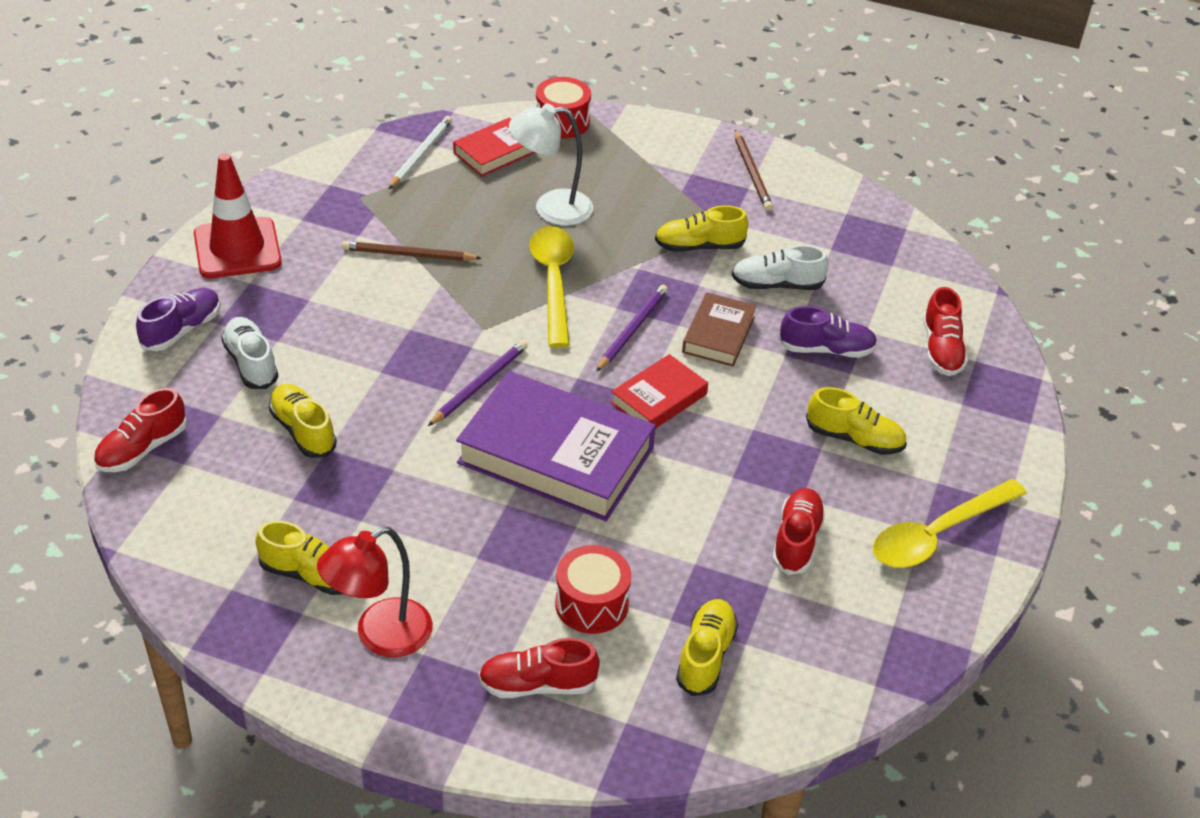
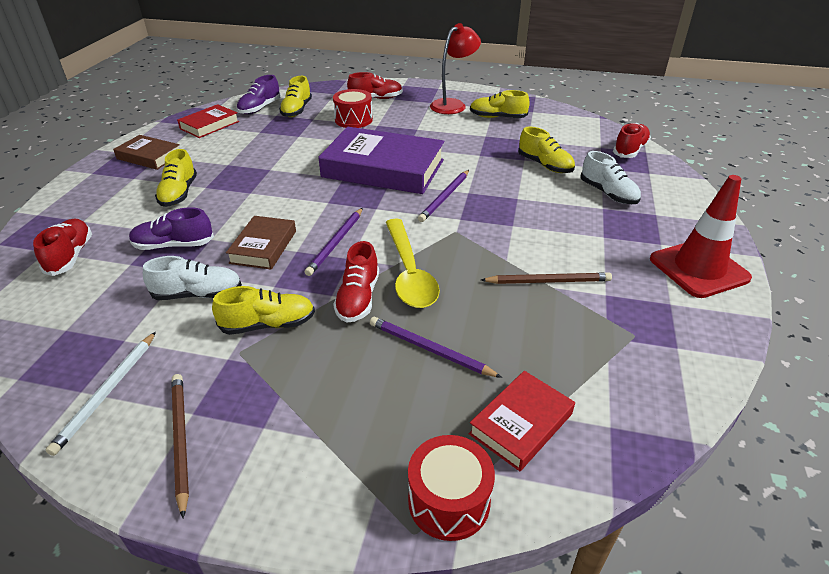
camera: 175 degrees right, 5 degrees down
(182, 330) = (675, 207): purple shoe -> purple shoe (260, 108)
(421, 154) = (609, 405): white pencil -> white pencil (107, 392)
(551, 208) = (429, 349): white lamp -> purple pencil
(658, 398) = (315, 202): red book -> red book (209, 125)
(796, 540) = (237, 147): red shoe -> red shoe (358, 298)
(854, 439) = (179, 193): yellow shoe -> yellow shoe turned 105 degrees counterclockwise
(937, 534) = (149, 156): yellow spoon -> brown book

